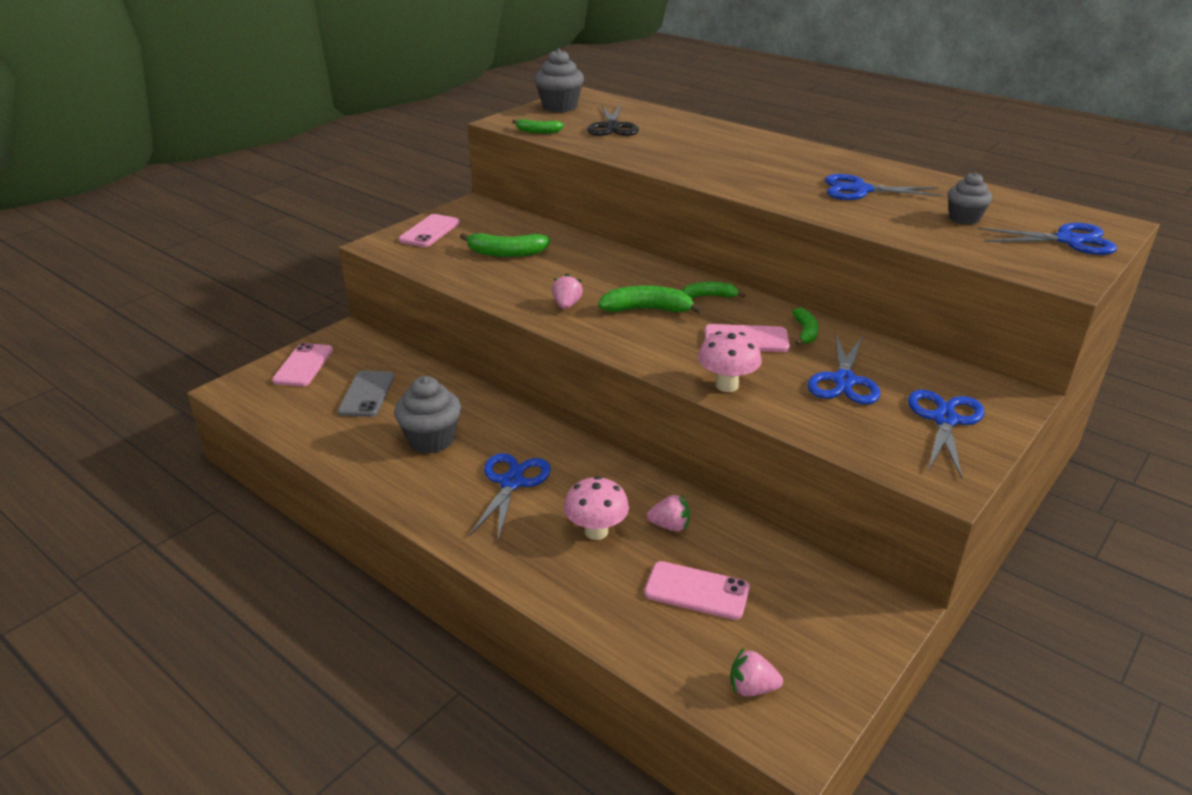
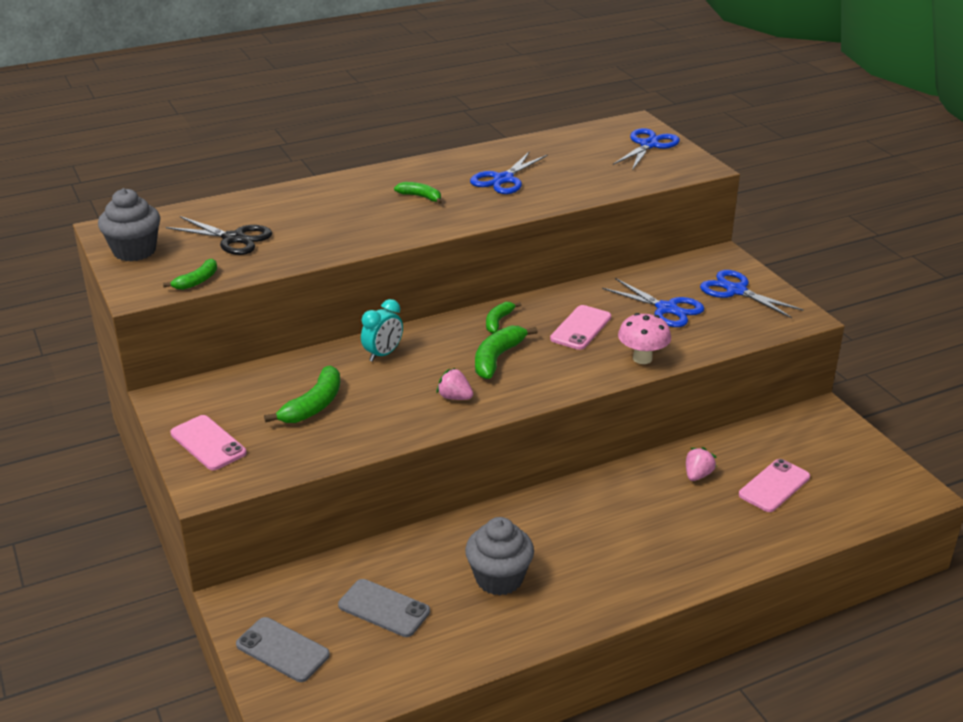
camera: 65 degrees left, 0 degrees up
(303, 365) = (282, 650): pink phone -> grey phone
(511, 482) = (596, 543): blue scissors -> none
(596, 531) = (685, 514): pink mushroom -> none
(603, 260) = (383, 354): none -> turquoise clock
(752, 688) = (873, 493): pink strawberry -> none
(805, 332) = (589, 300): green banana -> green banana (420, 197)
(964, 218) = (587, 163): grey cupcake -> none

